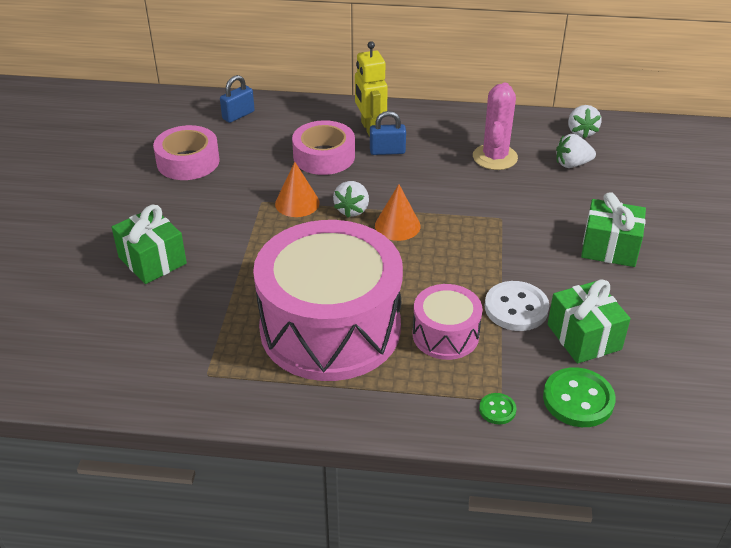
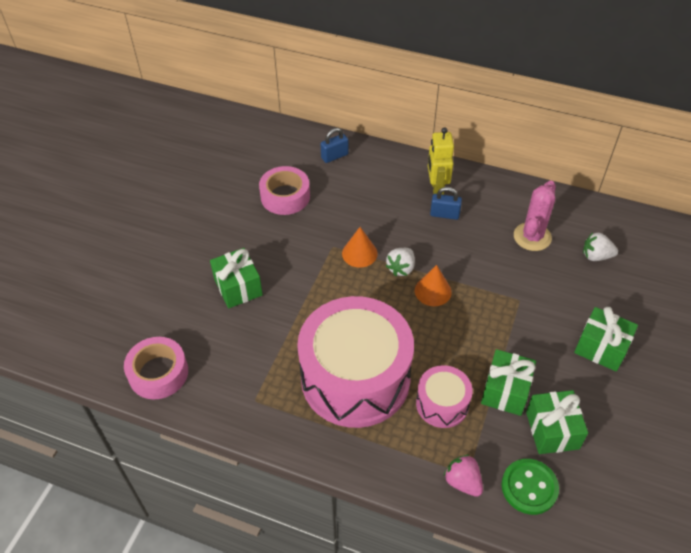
camera: 15 degrees right, 10 degrees up
(324, 156) = (392, 210): pink tape -> pink tape (158, 373)
(497, 410) = (463, 482): green button -> pink strawberry
(516, 308) = (505, 391): white button -> green gift
(581, 132) = (614, 223): white strawberry -> none

